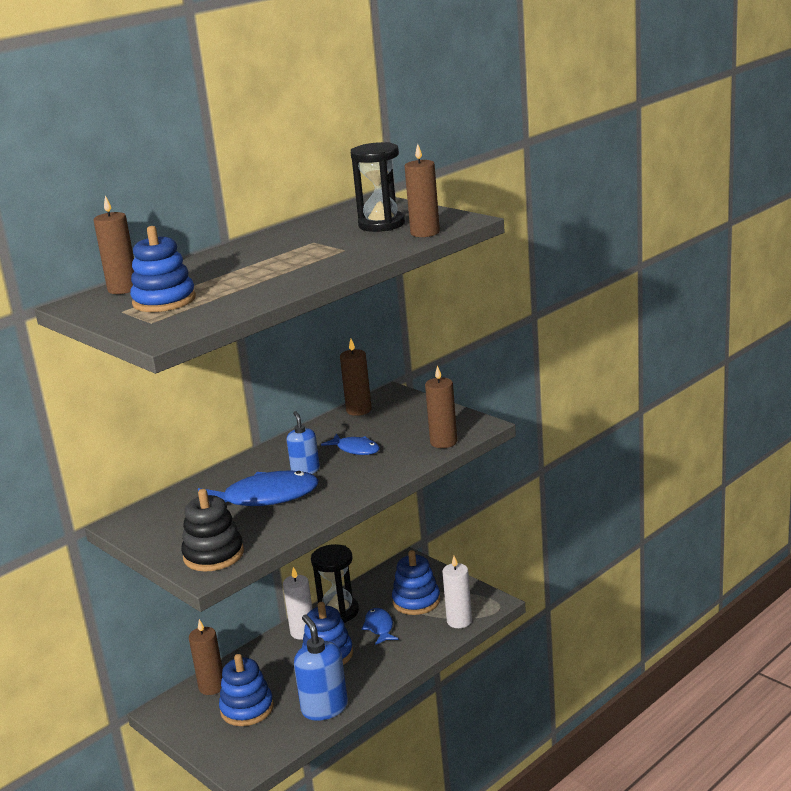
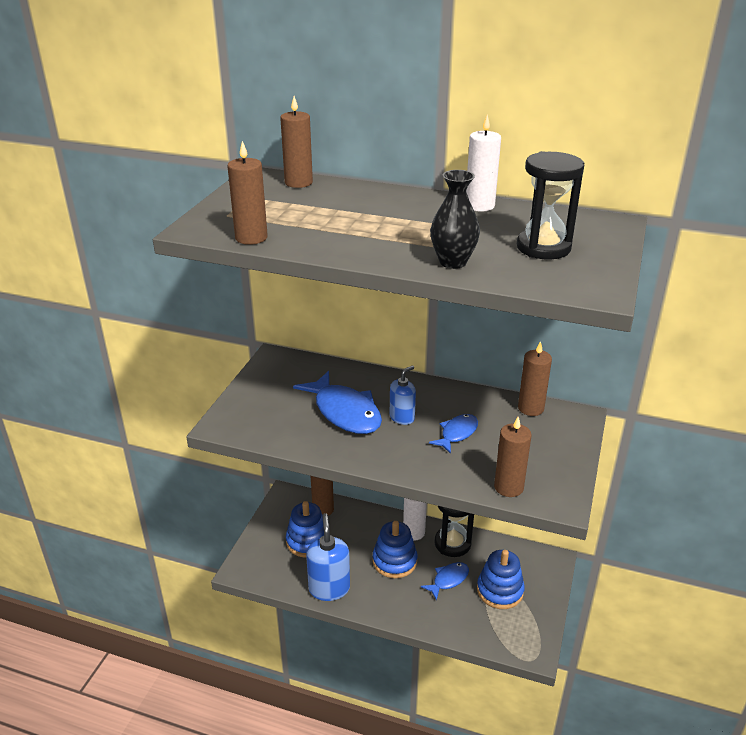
camera: 60 degrees right, 10 degrees up
(164, 301) = (276, 206): blue stacking toy -> none
(213, 555) = (247, 419): black stacking toy -> none
(324, 708) = (329, 588): blue soap dispenser -> blue soap dispenser turned 45 degrees counterclockwise
(355, 449) = (457, 433): blue fish -> blue fish turned 150 degrees counterclockwise
(366, 252) = (453, 262): none -> black vase
(425, 233) = (536, 278): brown candle -> brown candle (251, 238)
(459, 621) = (491, 635): white candle -> white candle (479, 206)

